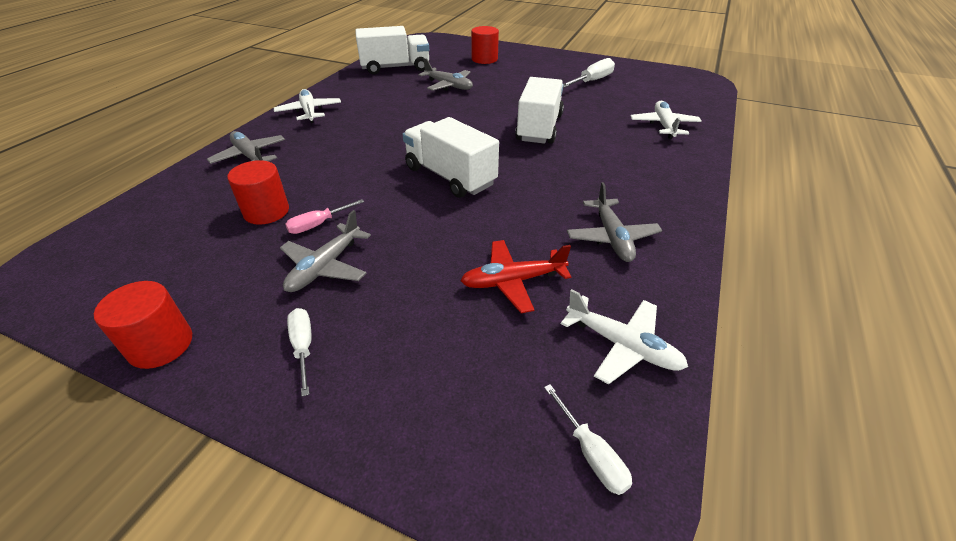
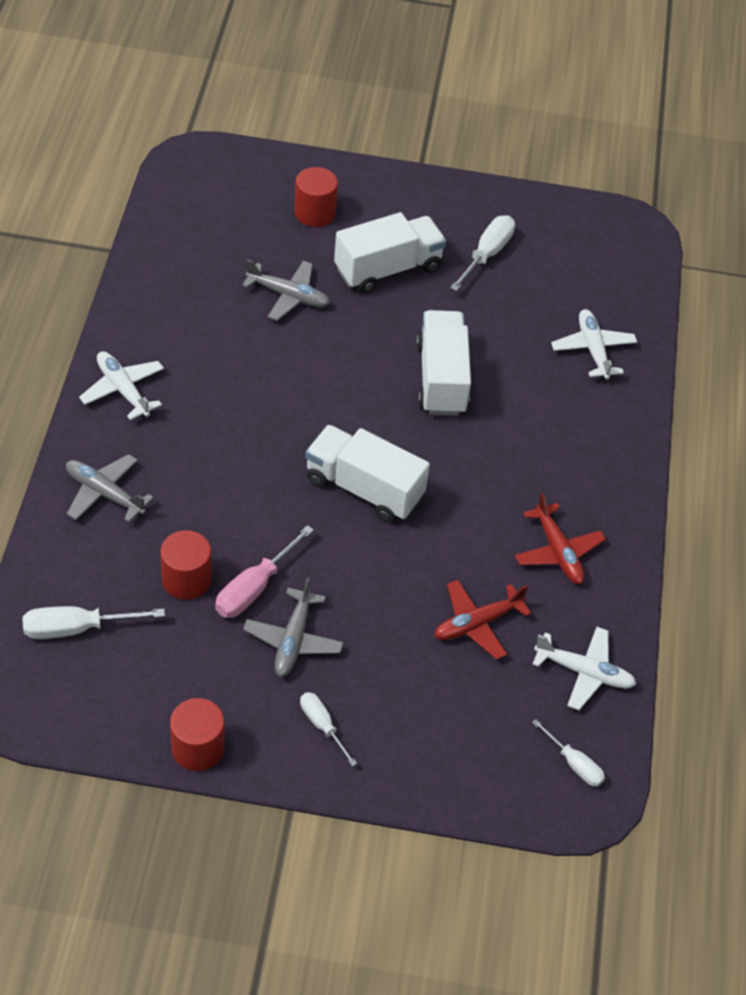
camera: 20 degrees left, 10 degrees up
(149, 230) = (77, 628): none -> white screwdriver
(318, 224) = (254, 587): pink screwdriver -> pink screwdriver, size x1.56
(395, 68) = (188, 257): white truck -> white truck (388, 269)
(612, 237) = (558, 552): grey plane -> red plane

